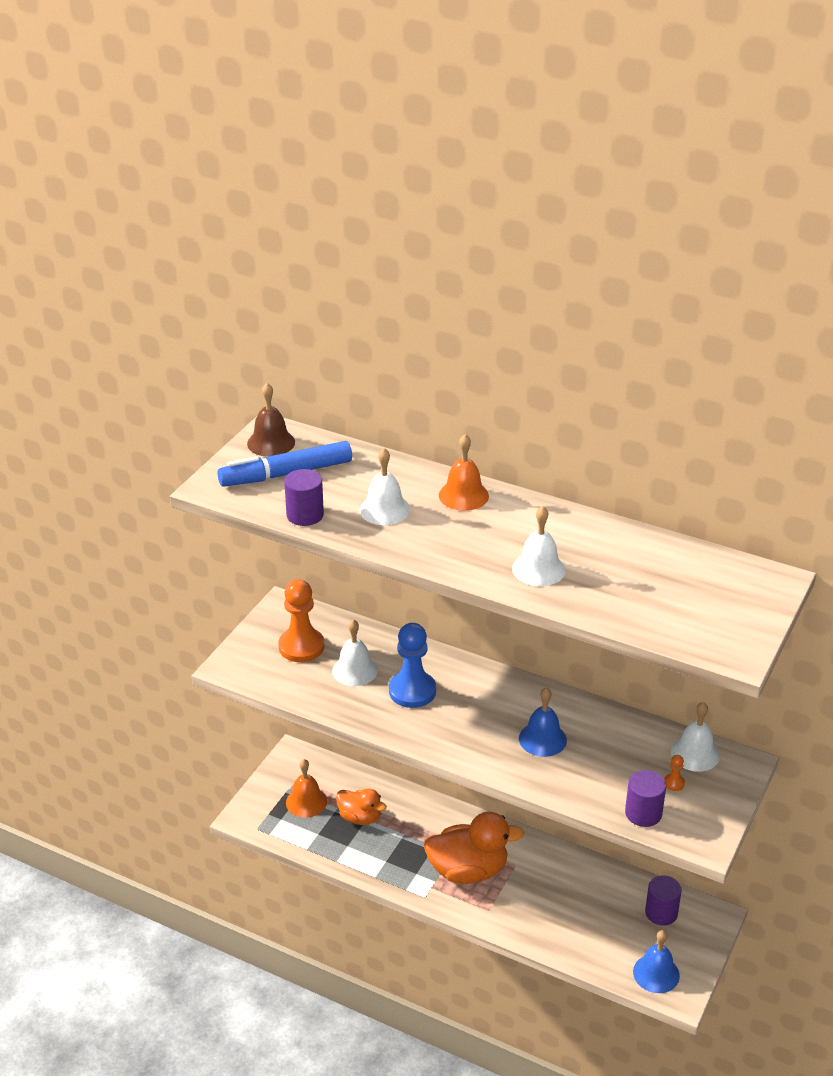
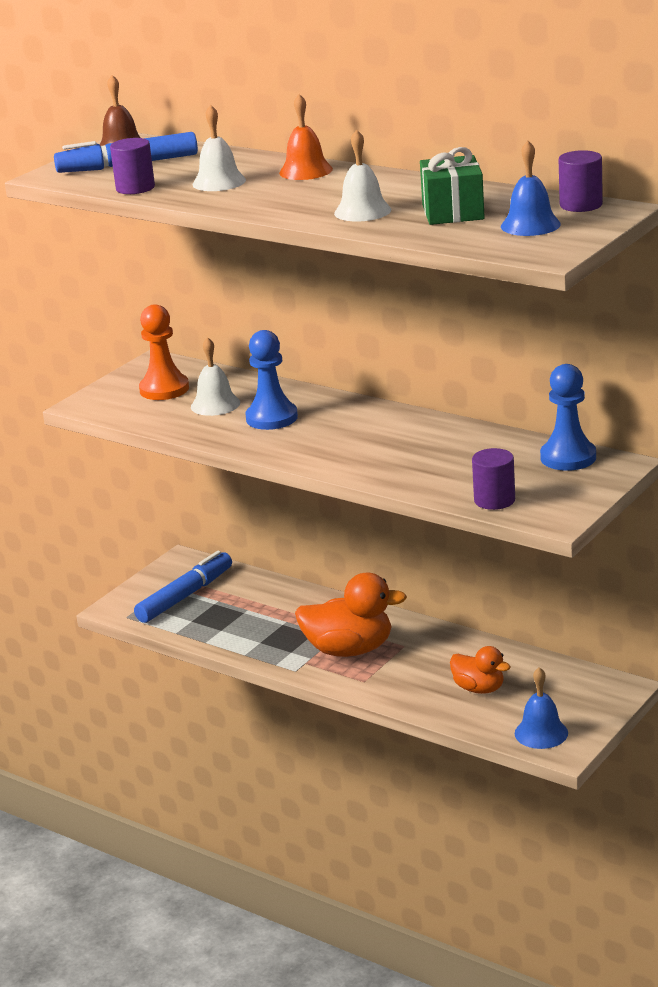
camera: 10 degrees right, 10 degrees down
(306, 802) = (185, 596): orange bell -> blue marker
(360, 817) = (240, 608): orange duck -> orange duck (479, 689)
(542, 739) = (401, 449): blue bell -> blue bell (530, 225)
(625, 575) = (453, 212): none -> green gift
(661, 913) = (560, 684): purple cylinder -> purple cylinder (581, 205)
(674, 783) = (536, 478): orange pawn -> none
(695, 753) = (568, 457): white bell -> blue pawn

